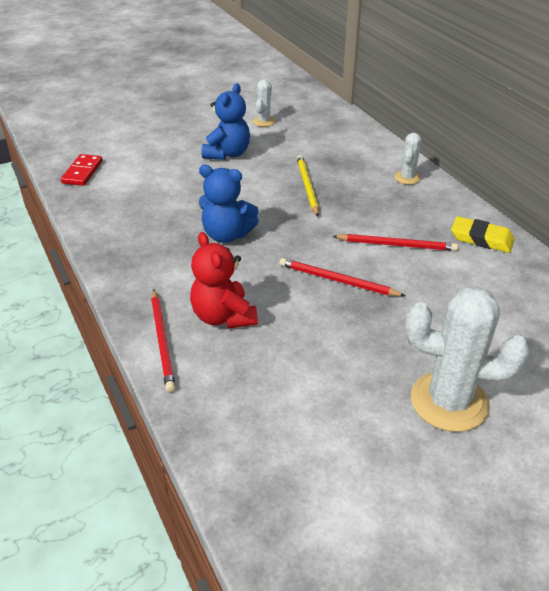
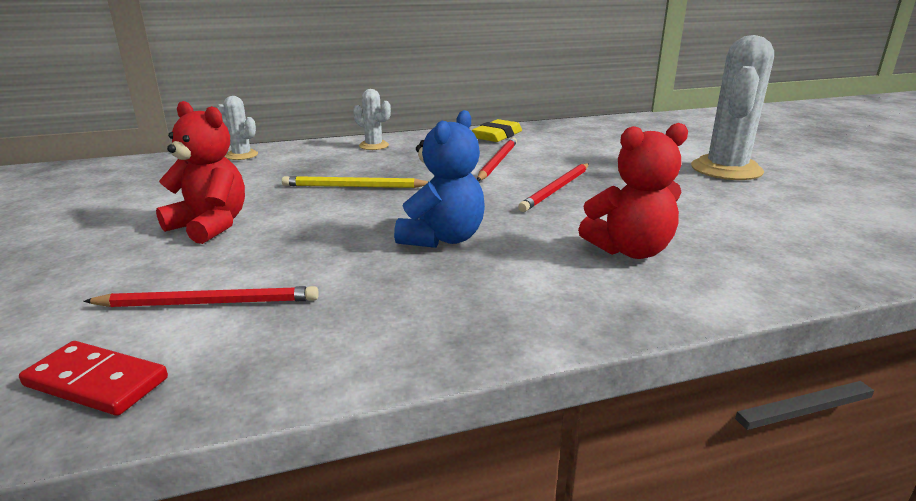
camera: 80 degrees left, 15 degrees down
(162, 341) = (693, 294): red pencil -> red pencil (209, 303)
(227, 154) = (210, 226): blue teddy bear -> red teddy bear
(264, 121) = (142, 196): white cactus -> white cactus (242, 155)

